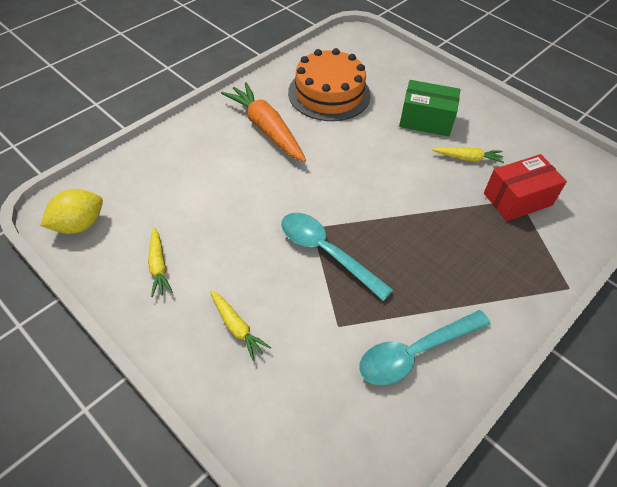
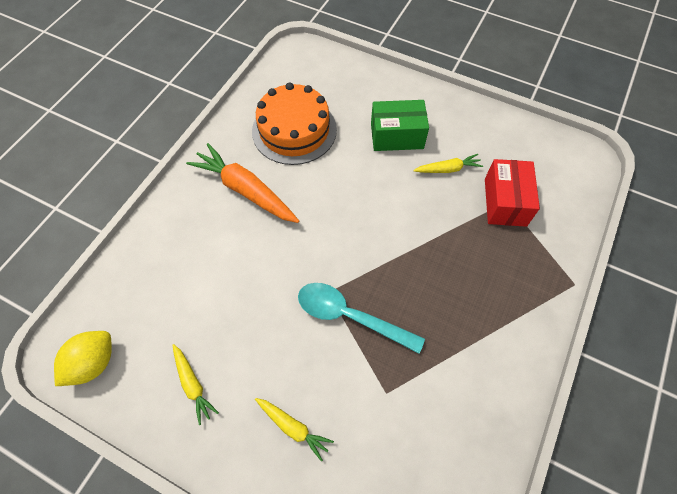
camera: 15 degrees left, 10 degrees up
(415, 353) = (463, 398): turquoise spoon -> none
(517, 199) = (505, 202): red box -> red box turned 45 degrees counterclockwise

